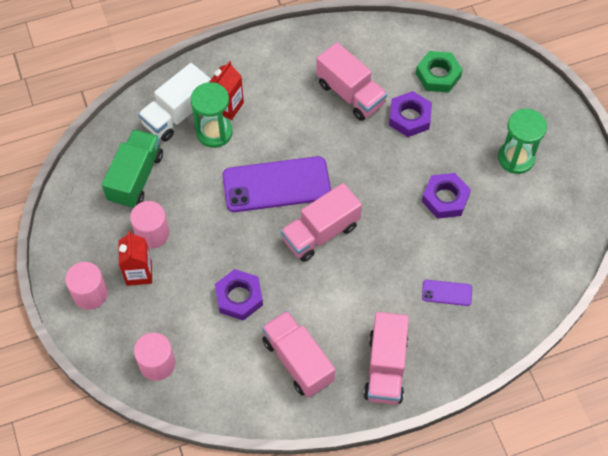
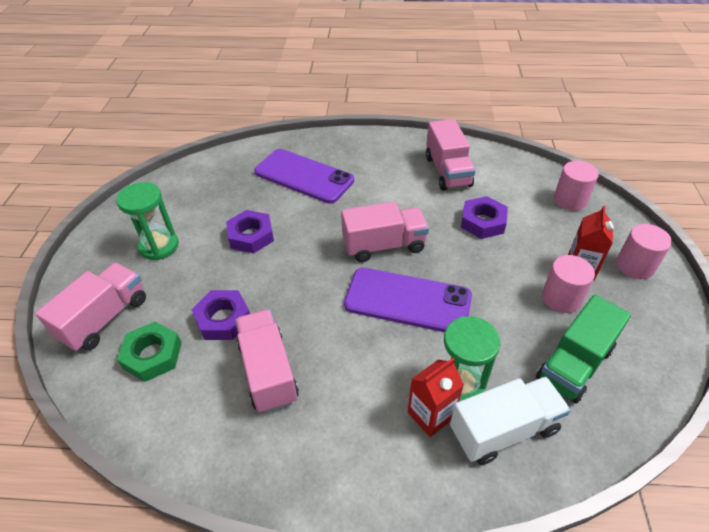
camera: 155 degrees left, 15 degrees down
(385, 367) = (381, 151): pink truck -> pink truck (105, 318)
(447, 293) = (303, 176): purple phone -> purple phone, size x2.25

